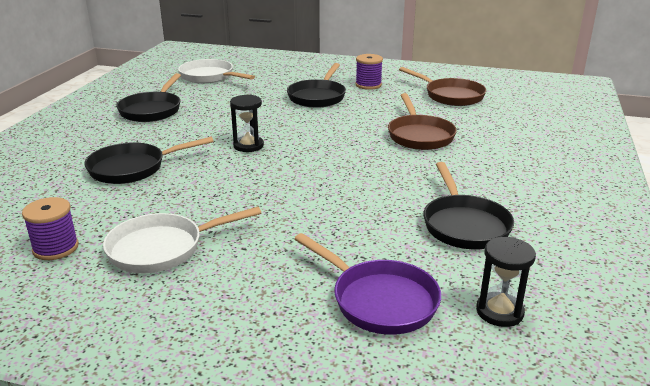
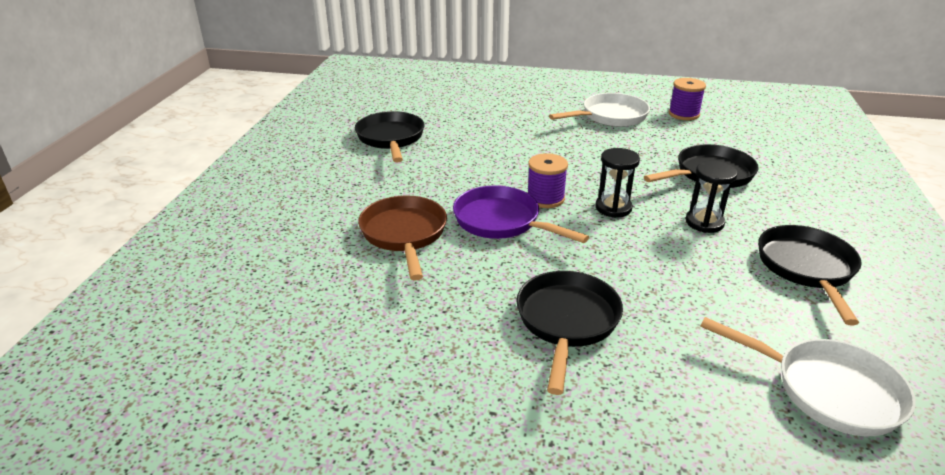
camera: 175 degrees right, 5 degrees up
(368, 85) = (478, 374): purple spool -> purple spool (545, 198)
(379, 300) = (458, 99): purple pan -> purple pan (501, 221)
(451, 96) = (322, 340): brown pan -> none
(499, 312) = (390, 98): black hourglass -> black hourglass (704, 222)

